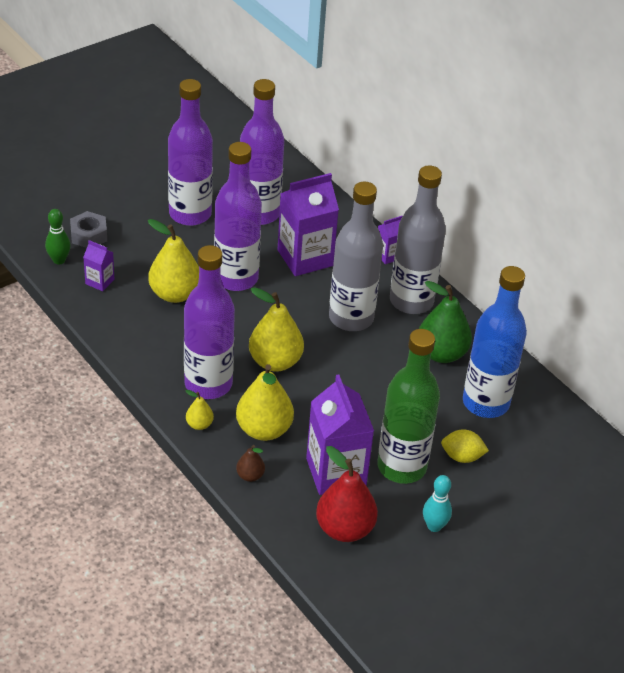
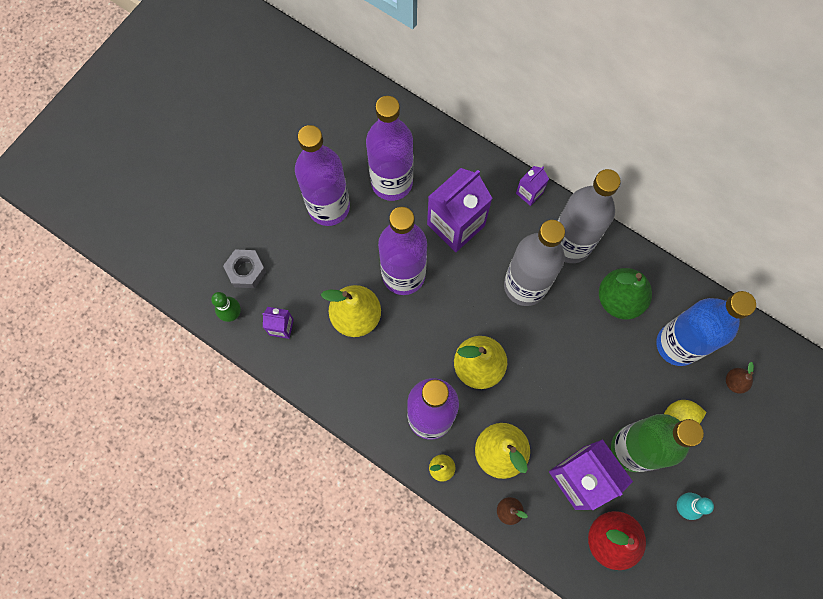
camera: 15 degrees left, 30 degrees up
(533, 447) = (734, 382): none -> brown pear

